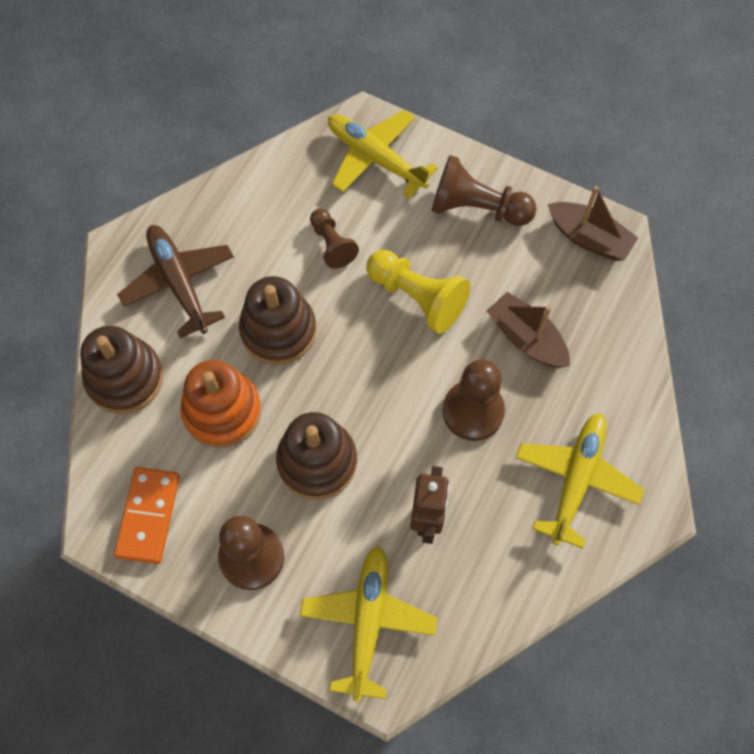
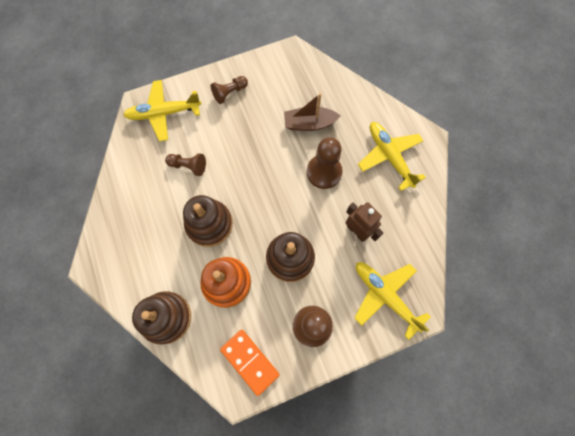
camera: 50 degrees left, 5 degrees up
(179, 283) = (140, 251): brown plane -> none
(417, 297) = (249, 151): yellow pawn -> none
(477, 208) = (230, 93): brown pawn -> brown pawn, size x0.62
(589, 238) = (286, 63): brown boat -> none

